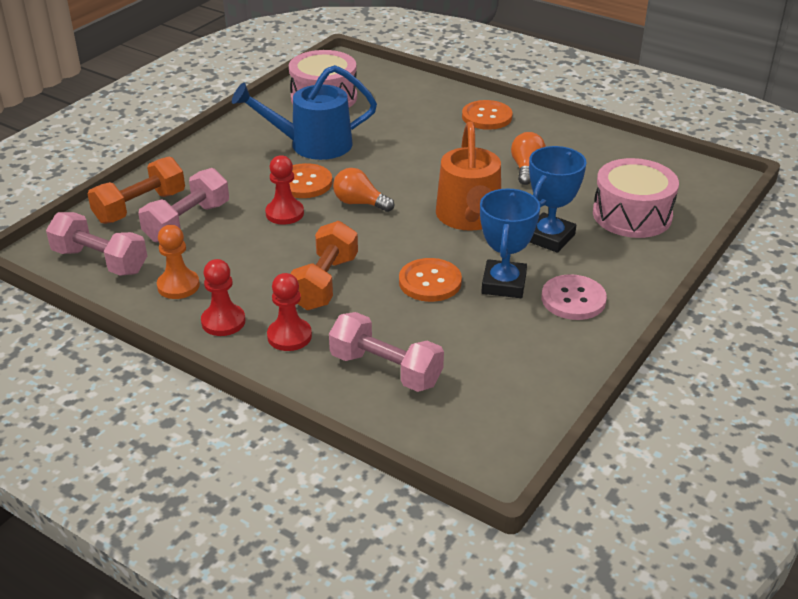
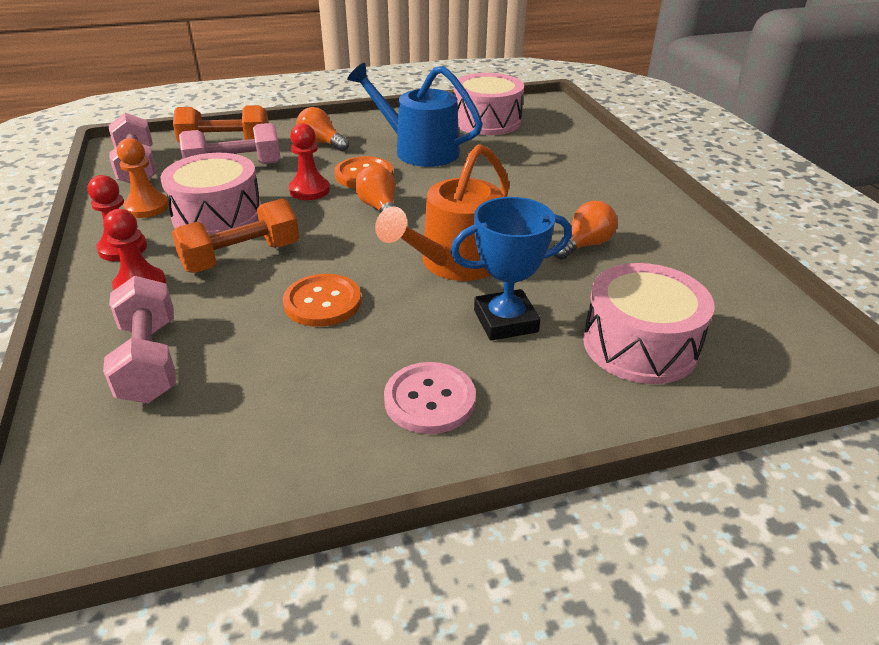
camera: 40 degrees right, 0 degrees up
(223, 171) = (321, 143): none -> orange light bulb
(249, 264) = (217, 215): none -> pink drum
(487, 117) = (613, 185): orange button -> none
(504, 284) = (385, 342): blue trophy -> none

